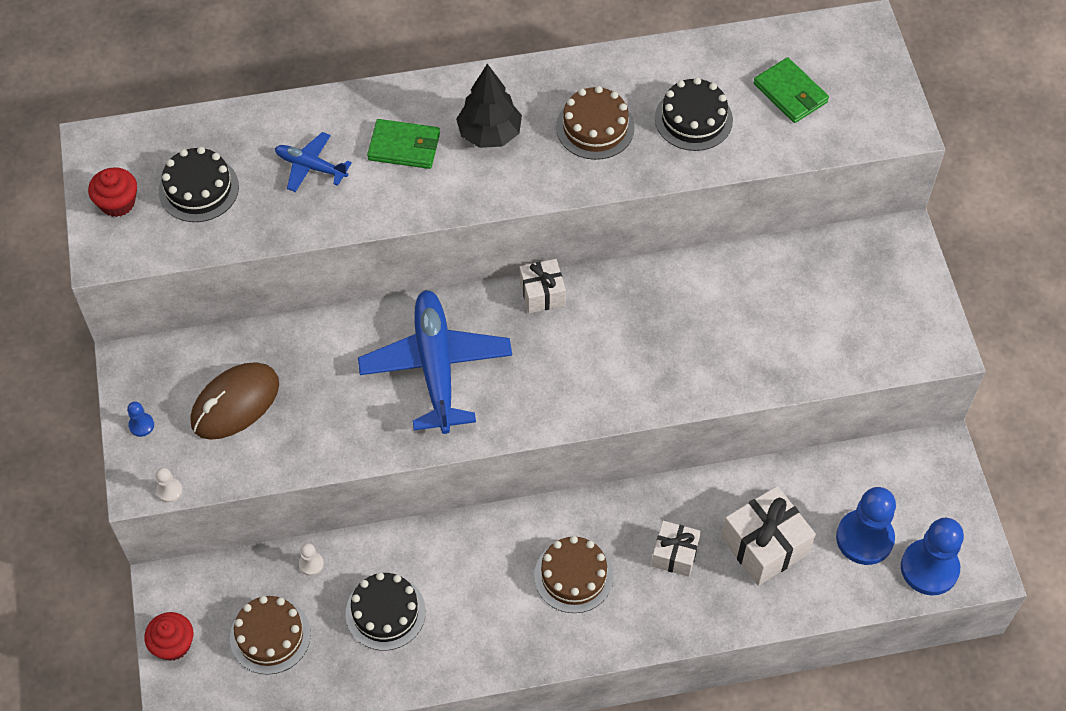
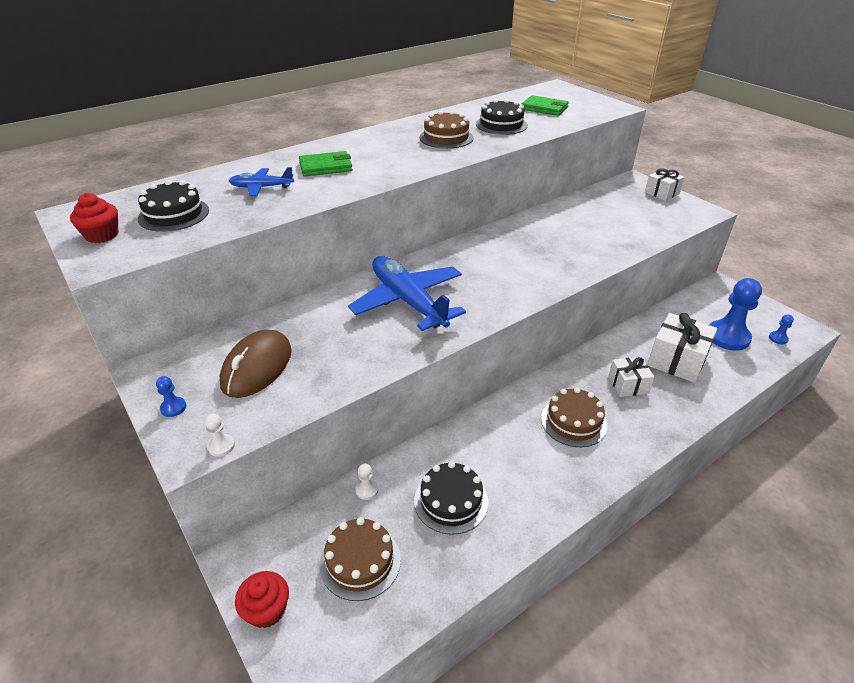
camera: 25 degrees left, 20 degrees down
(489, 134) = (380, 152): black tree -> none
(542, 293) = (453, 249): white gift -> white gift (662, 193)
(929, 568) = (778, 338): blue pawn -> blue pawn, size x0.43

